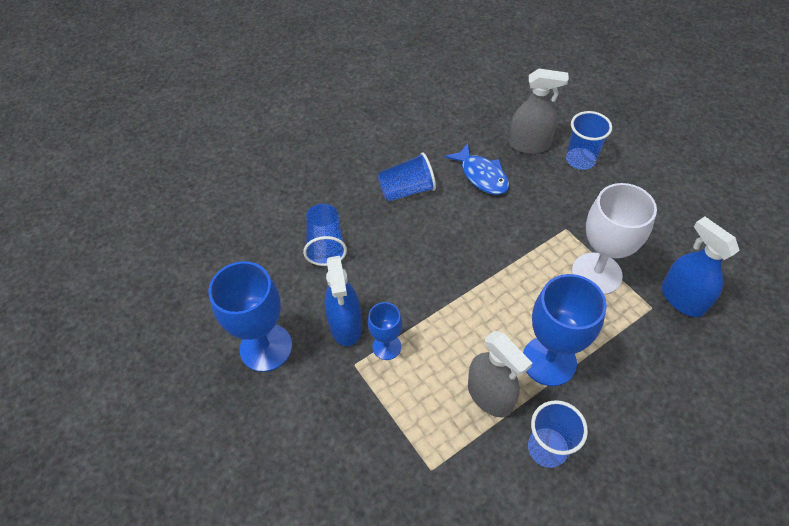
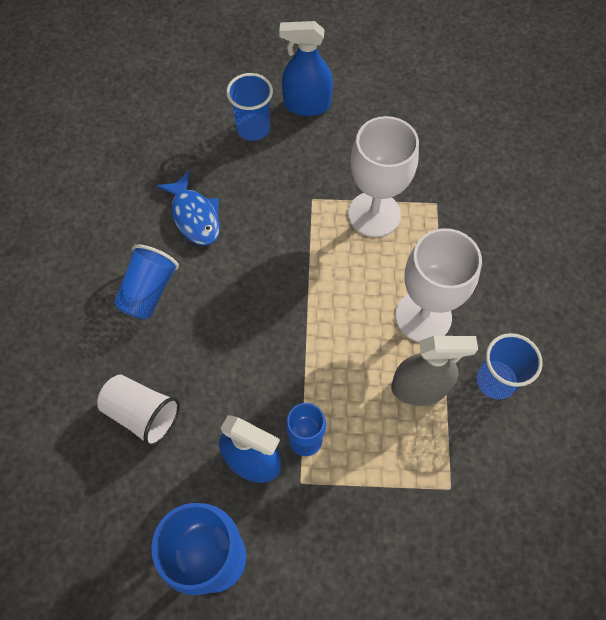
camera: 55 degrees left, 10 degrees up
(326, 244) = (142, 414): blue cup -> white cup
(482, 175) = (194, 216): blue fish -> blue fish turned 60 degrees clockwise
(529, 145) = (198, 151): grey spray bottle -> none
(549, 361) = (423, 316): blue goblet -> white goblet
(682, 299) = (445, 176): blue spray bottle -> blue spray bottle (307, 105)

